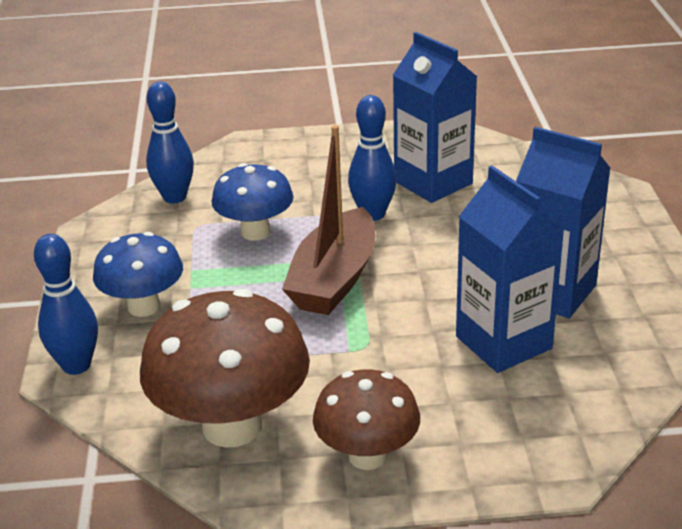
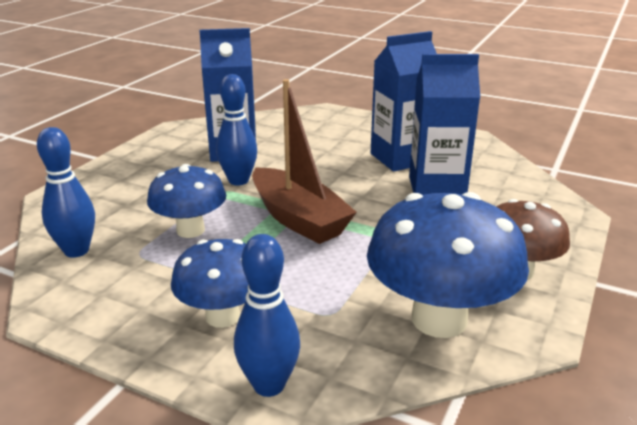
camera: 60 degrees left, 5 degrees down
(232, 426) = (439, 319): brown mushroom -> blue mushroom

